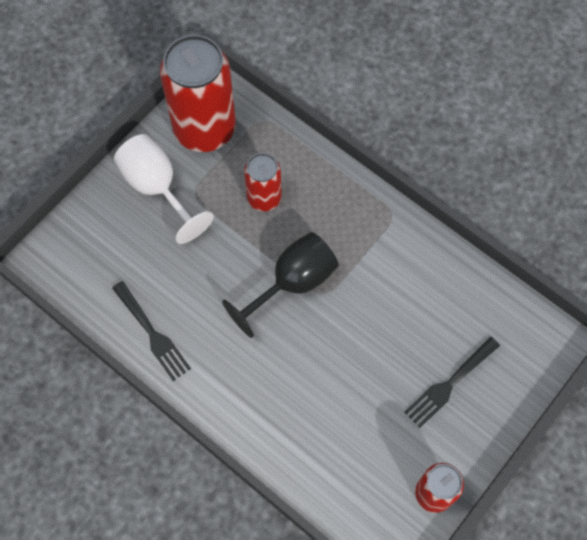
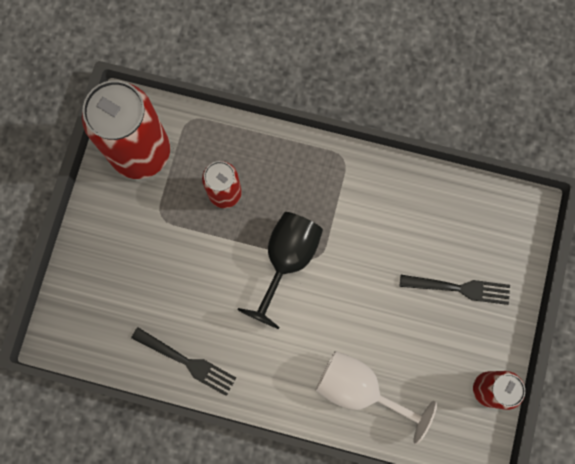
camera: 25 degrees left, 10 degrees up
(157, 188) = (125, 226): white goblet -> white goblet (359, 389)
(449, 384) = (459, 288): black fork -> black fork turned 105 degrees counterclockwise

